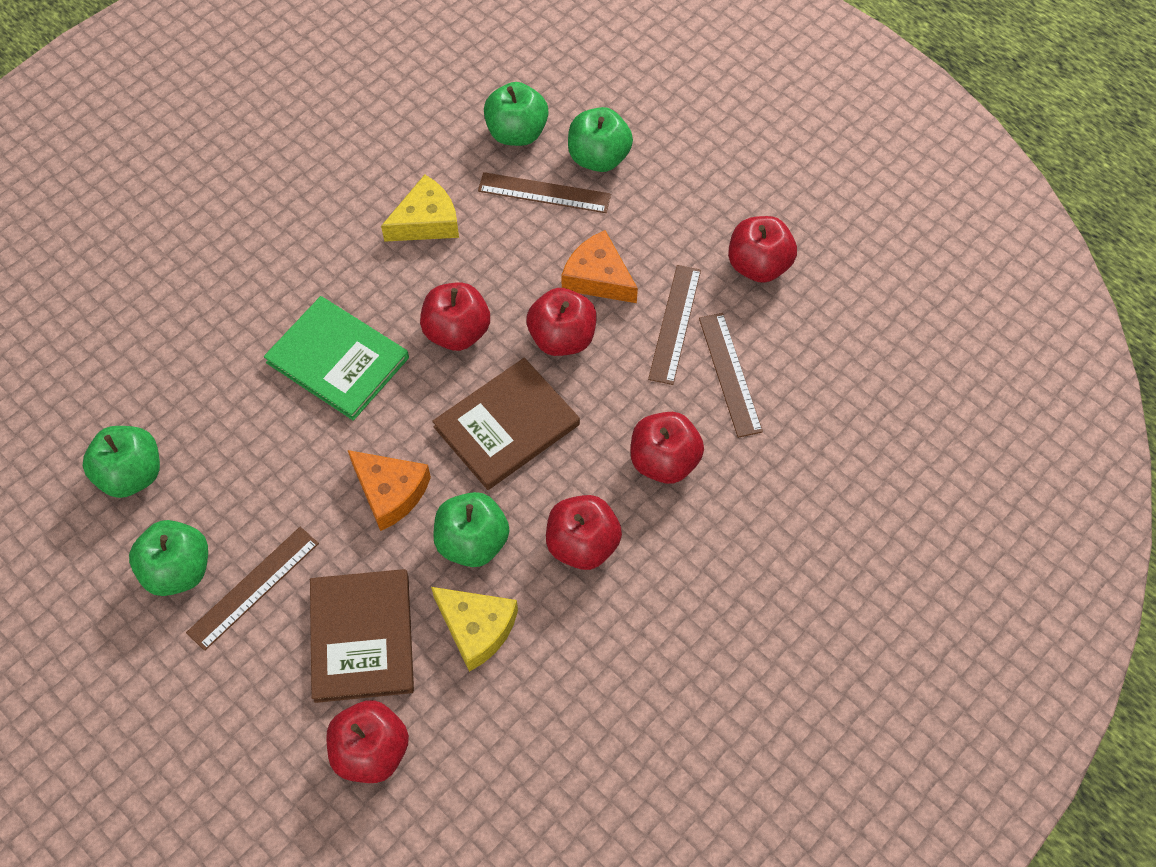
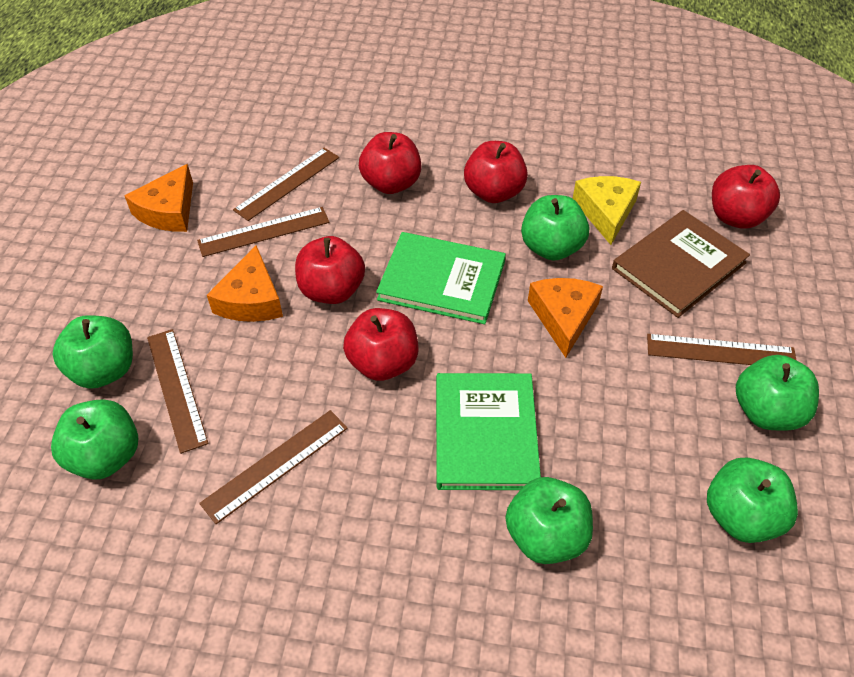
camera: 125 degrees left, 10 degrees down
(233, 344) = (545, 536): none -> green apple
(426, 221) = (275, 465): yellow cheese -> brown ruler
(507, 426) = (442, 280): brown book -> green book
(758, 265) = (168, 211): red apple -> orange cheese

